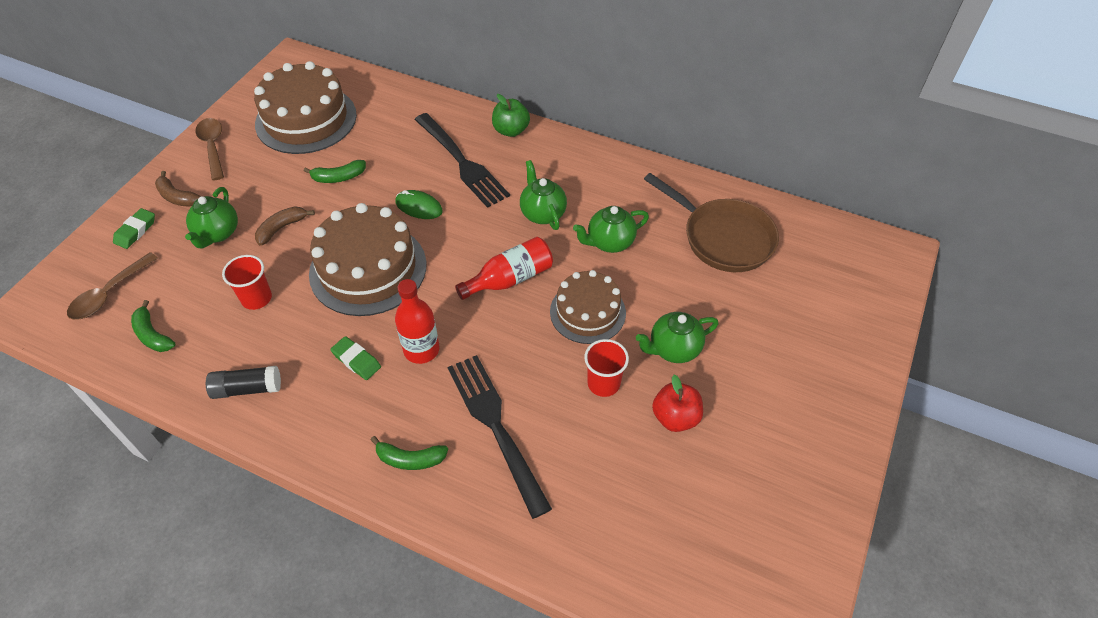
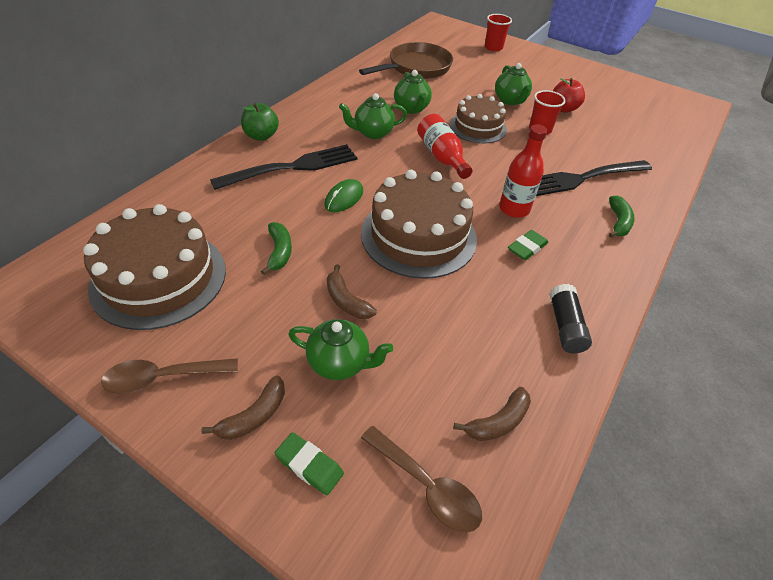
camera: 85 degrees left, 5 degrees down
(152, 335) = (498, 422): green banana -> brown banana
(256, 298) = (448, 321): red cup -> red cup (493, 47)

